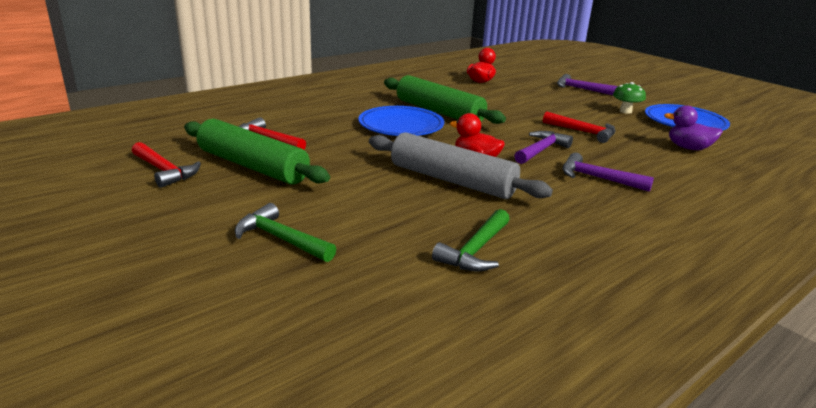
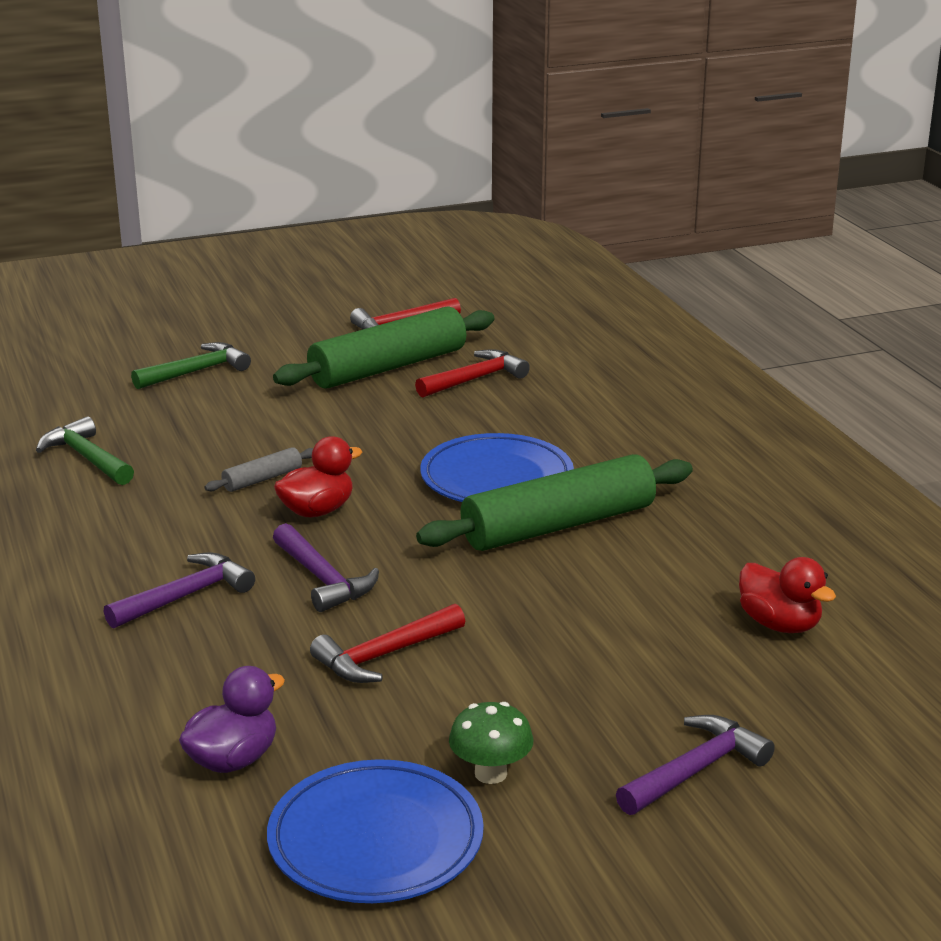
camera: 110 degrees right, 0 degrees up
(452, 180) = (262, 479): grey rolling pin -> grey rolling pin, size x0.44

